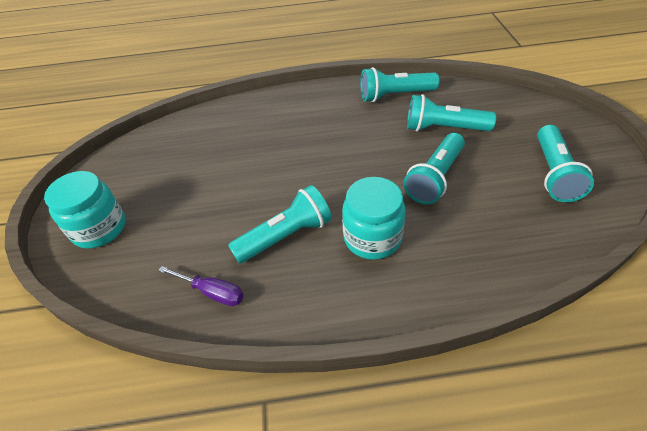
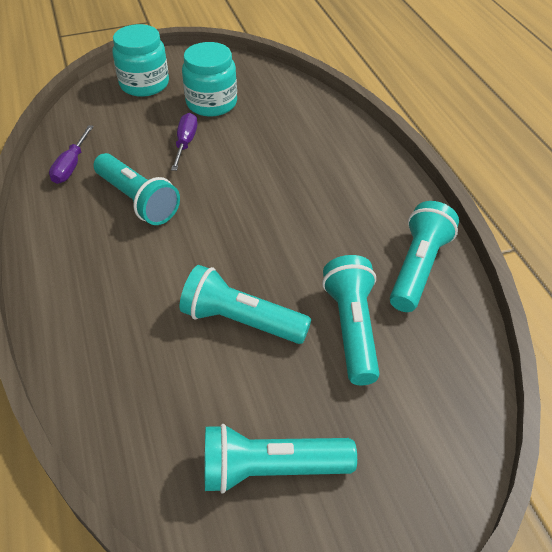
camera: 75 degrees right, 0 degrees up
(216, 200) = (185, 143): none -> purple screwdriver
(372, 238) = (136, 267): turquoise jar -> turquoise jar (211, 103)
(394, 95) = (418, 267): turquoise flashlight -> turquoise flashlight turned 45 degrees clockwise

